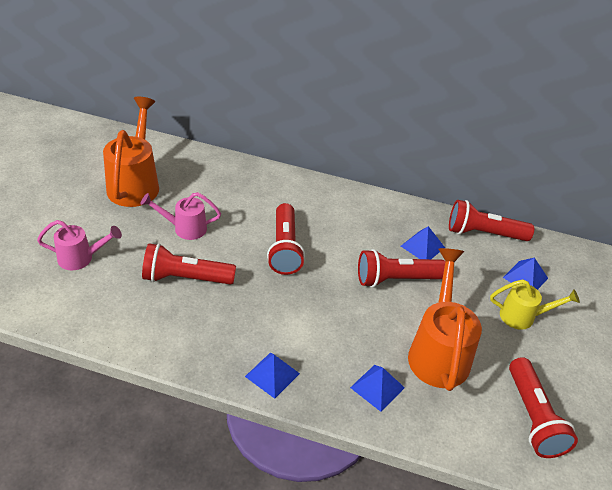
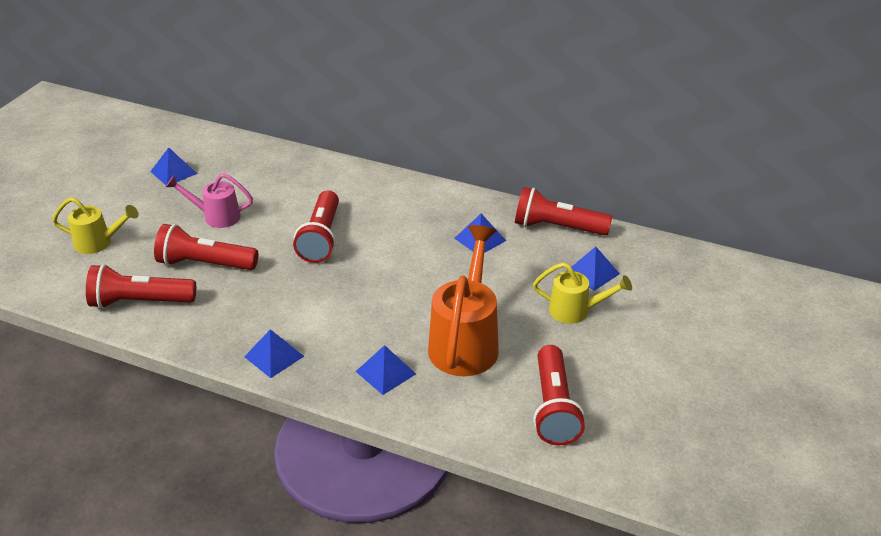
camera: 10 degrees right, 5 degrees down
(81, 258) = (99, 243): pink watering can -> yellow watering can
(135, 183) = (173, 172): orange watering can -> blue pyramid
(396, 279) = (439, 271): red flashlight -> red flashlight (140, 302)

